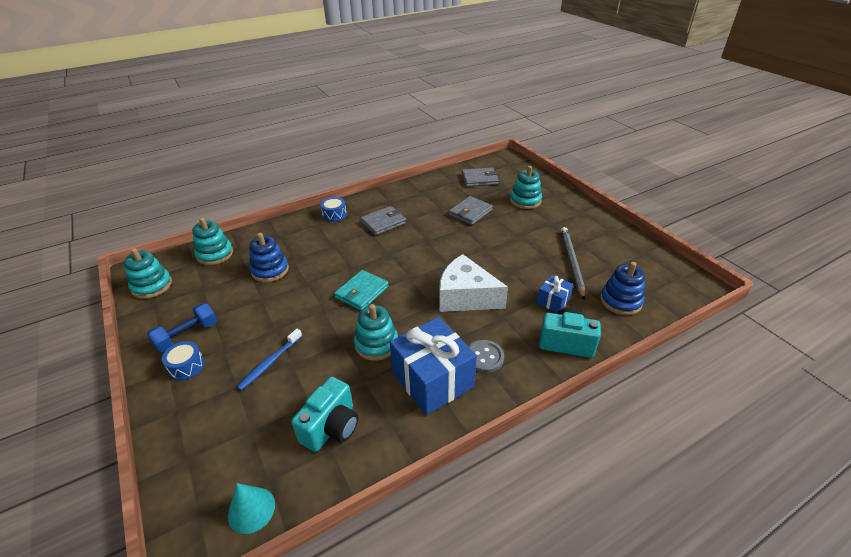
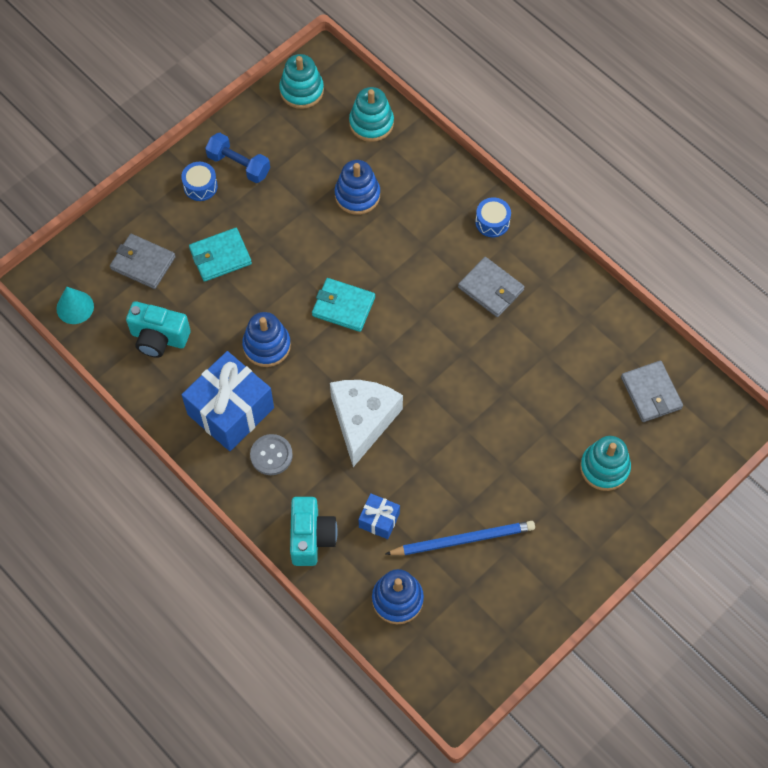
camera: 75 degrees right, 25 degrees up
(270, 363) = (220, 256): blue toothbrush -> turquoise wallet
(376, 344) = (267, 346): turquoise stacking toy -> blue stacking toy
(470, 212) = (548, 395): grey wallet -> grey wallet (143, 263)
(571, 262) = (463, 540): grey pencil -> blue pencil

